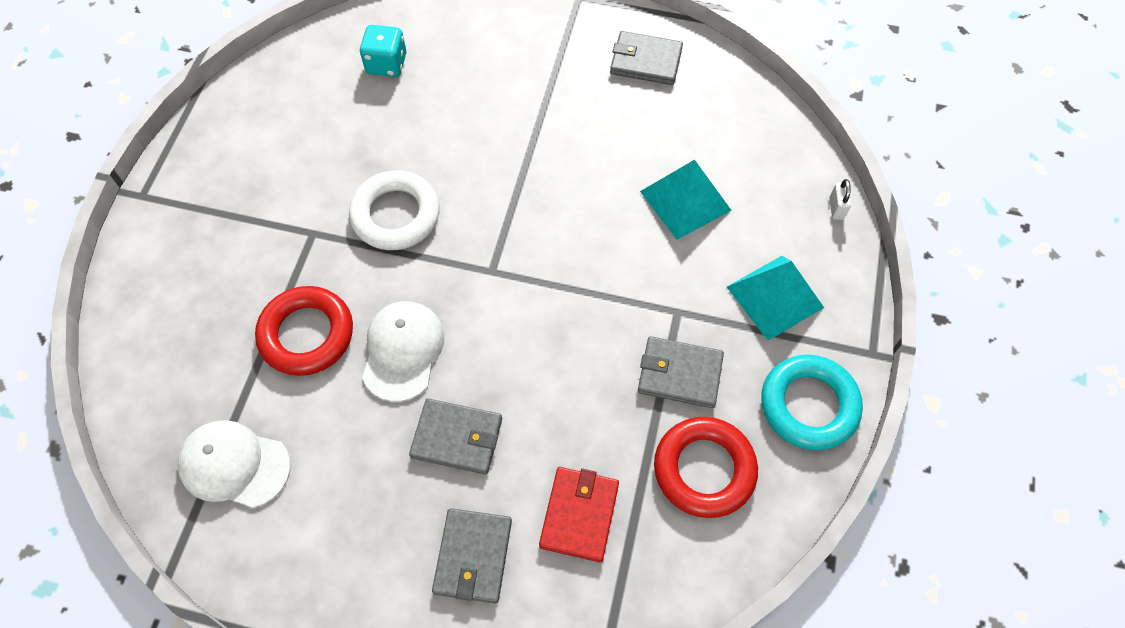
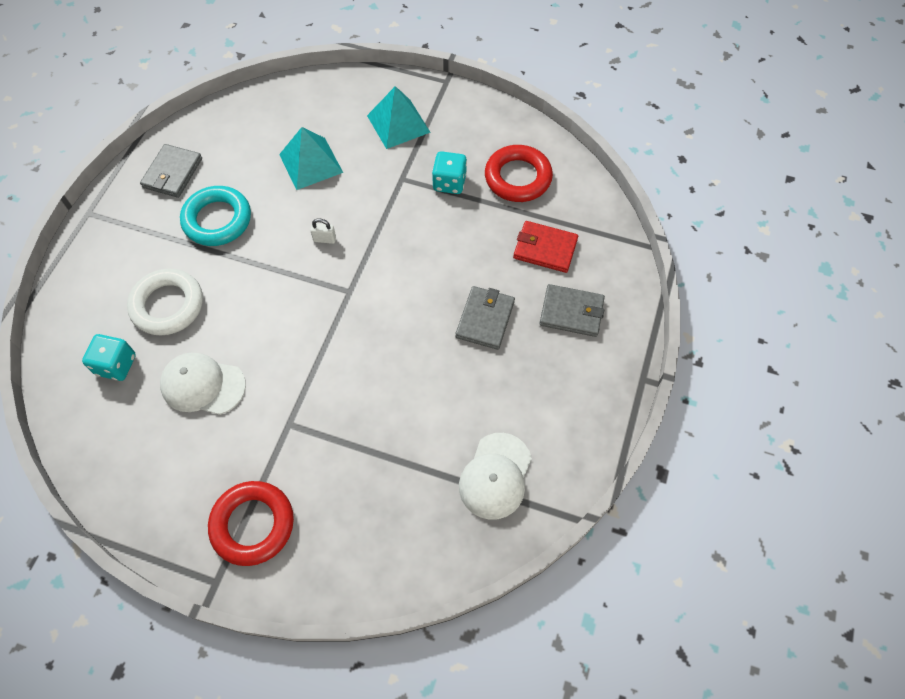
camera: 85 degrees left, 0 degrees up
(307, 334) = (387, 425): red ring -> red ring (253, 524)
(396, 215) = (283, 358): white ring -> white ring (168, 305)
(403, 351) = (411, 354): white cap -> white cap (203, 385)
(679, 374) = (449, 183): grey wallet -> turquoise dice
(809, 405) = (478, 118): turquoise ring -> turquoise ring (217, 220)
(836, 208) = (335, 80): white padlock -> white padlock (324, 239)

